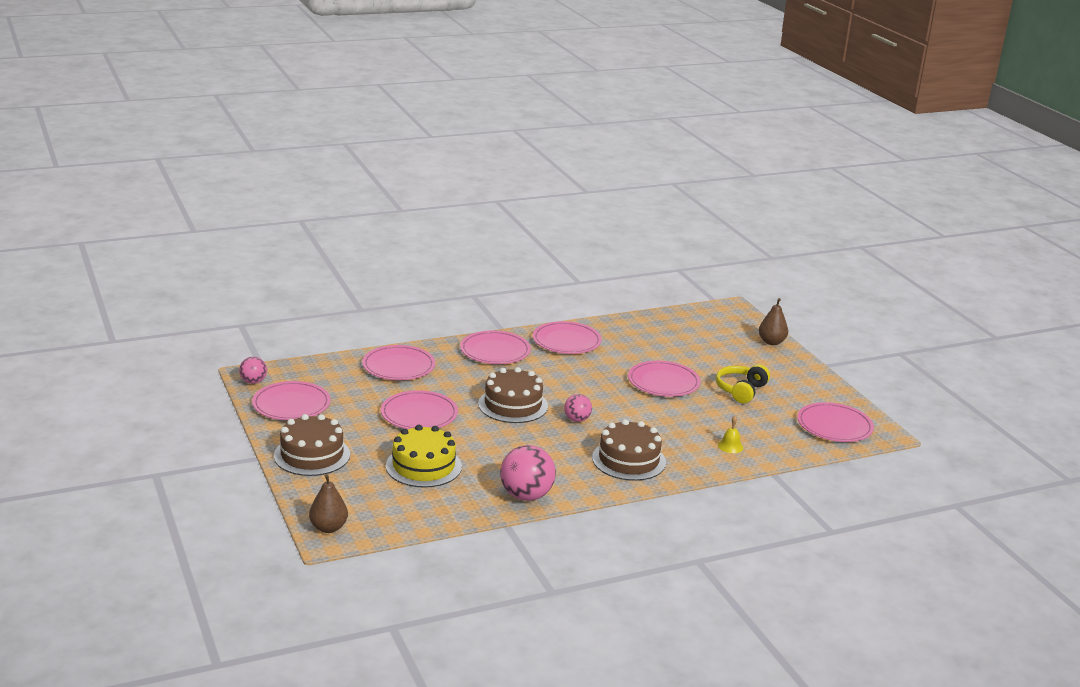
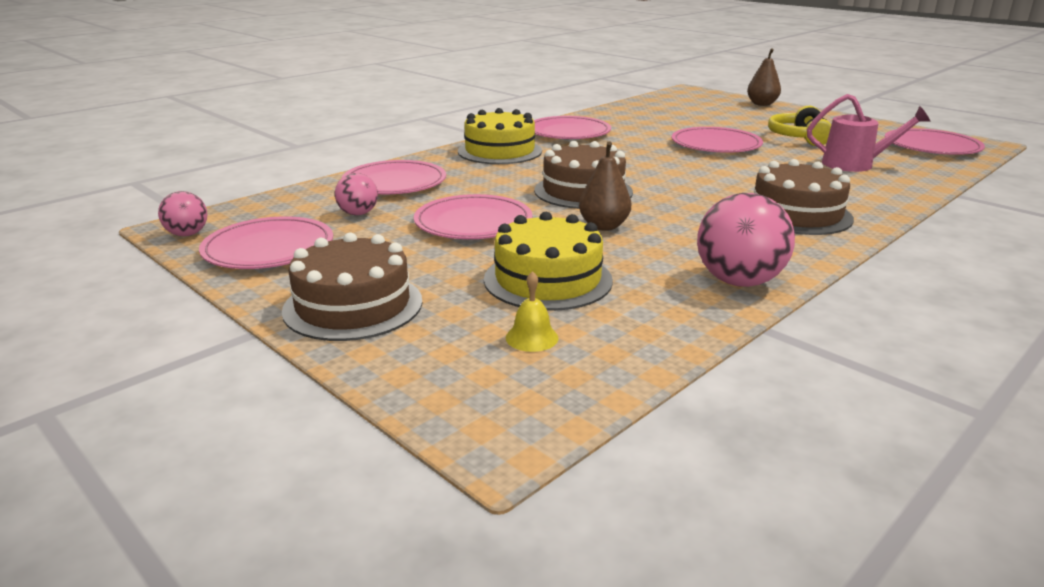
camera: 20 degrees left, 0 degrees up
(328, 528) = (484, 418): brown pear -> brown pear (603, 226)
(495, 351) = (500, 151): pink plate -> yellow cake
(577, 420) = (677, 190): pink ball -> pink ball (358, 214)
(730, 446) = (874, 180): yellow bell -> yellow bell (532, 337)
(740, 428) = (855, 164): none -> pink watering can

